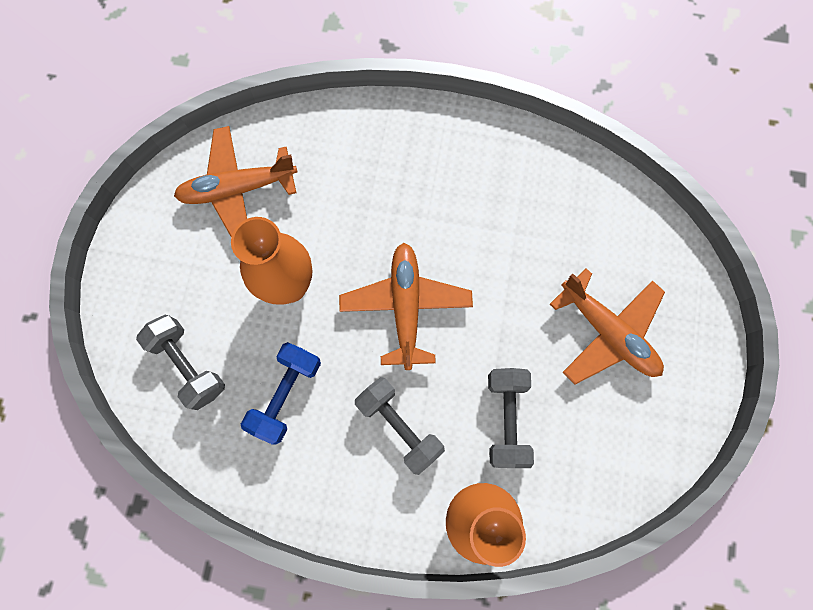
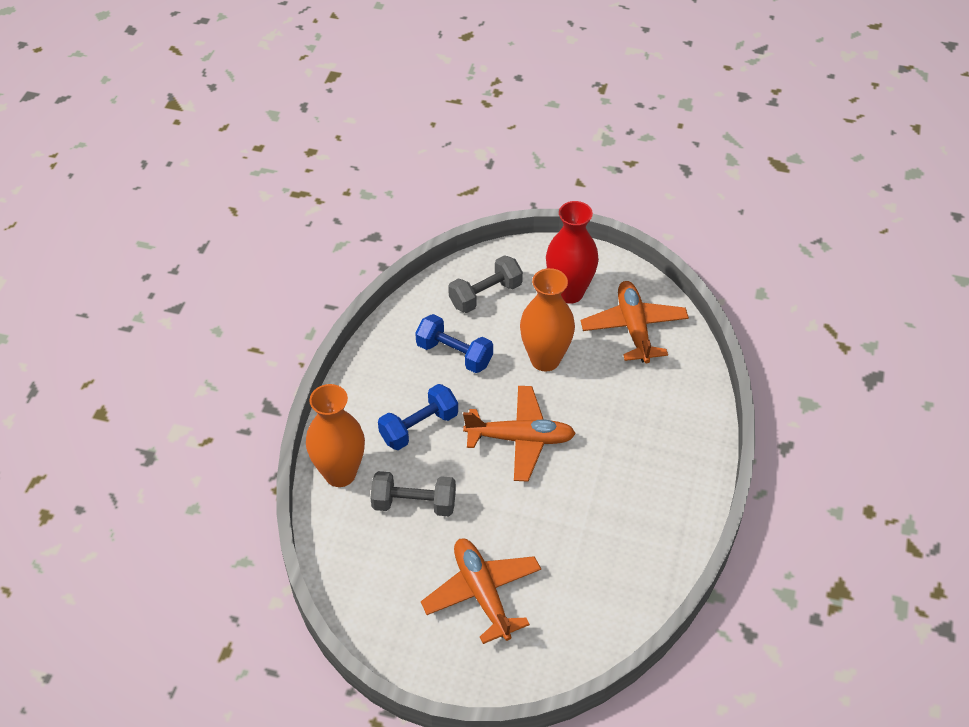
camera: 95 degrees right, 25 degrees down
(184, 263) = (569, 292): none -> red vase
(399, 426) = (419, 427): grey dumbbell -> blue dumbbell
(607, 332) = (482, 593): orange plane -> orange plane turned 105 degrees clockwise

